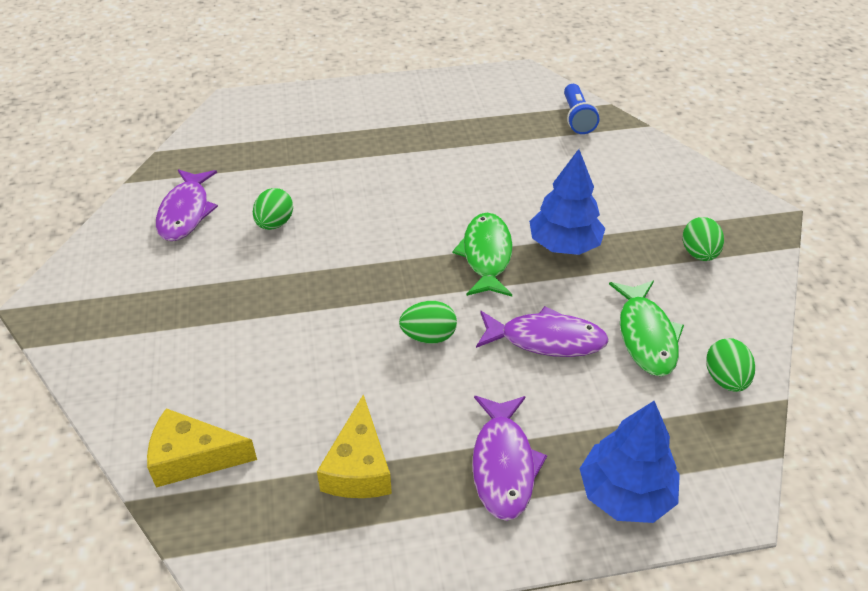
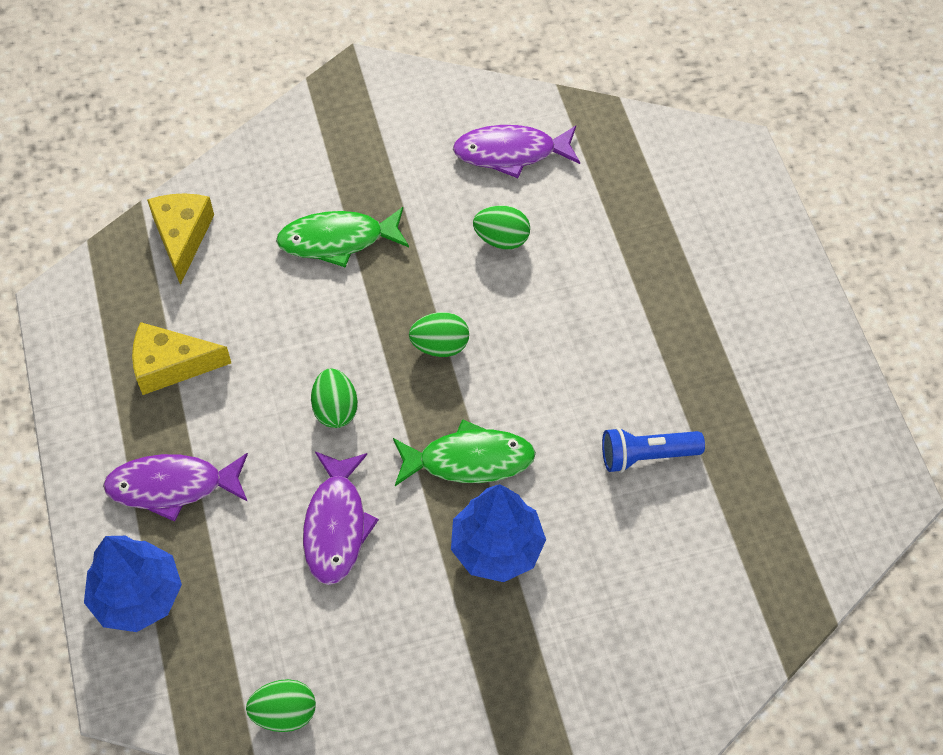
camera: 85 degrees right, 15 degrees up
(577, 118) = (784, 570): blue flashlight -> blue flashlight (646, 456)
(646, 336) = (347, 632): green fish -> green fish (337, 240)
(699, 254) = (496, 711): green egg -> green egg (440, 346)

